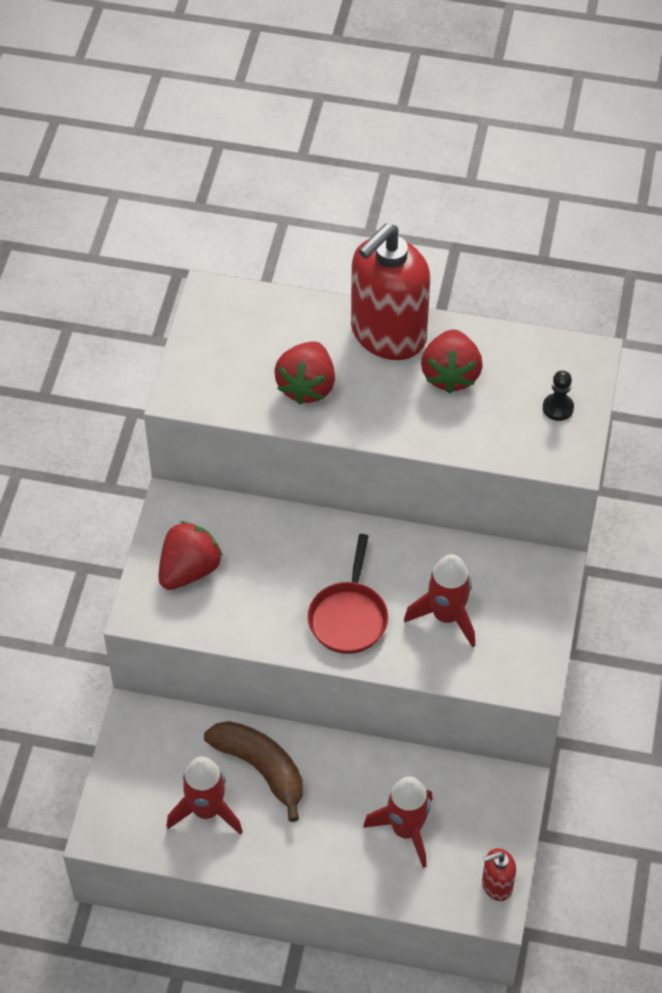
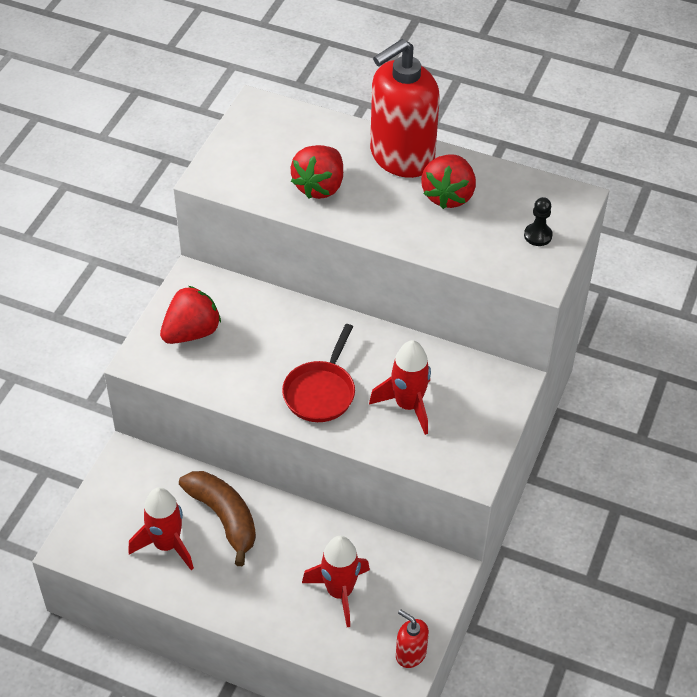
camera: 10 degrees right, 5 degrees down
(496, 885) = (410, 654): red soap dispenser -> red soap dispenser turned 45 degrees clockwise

